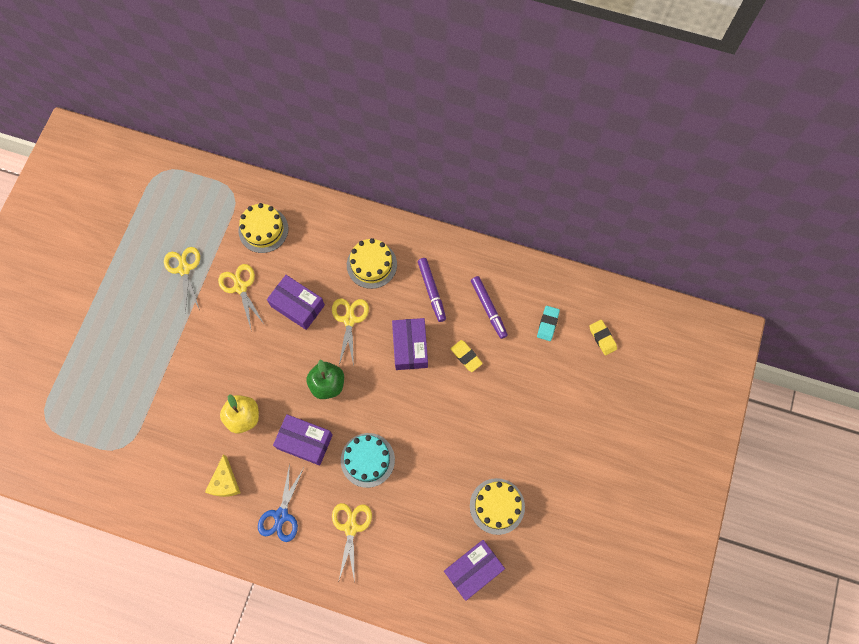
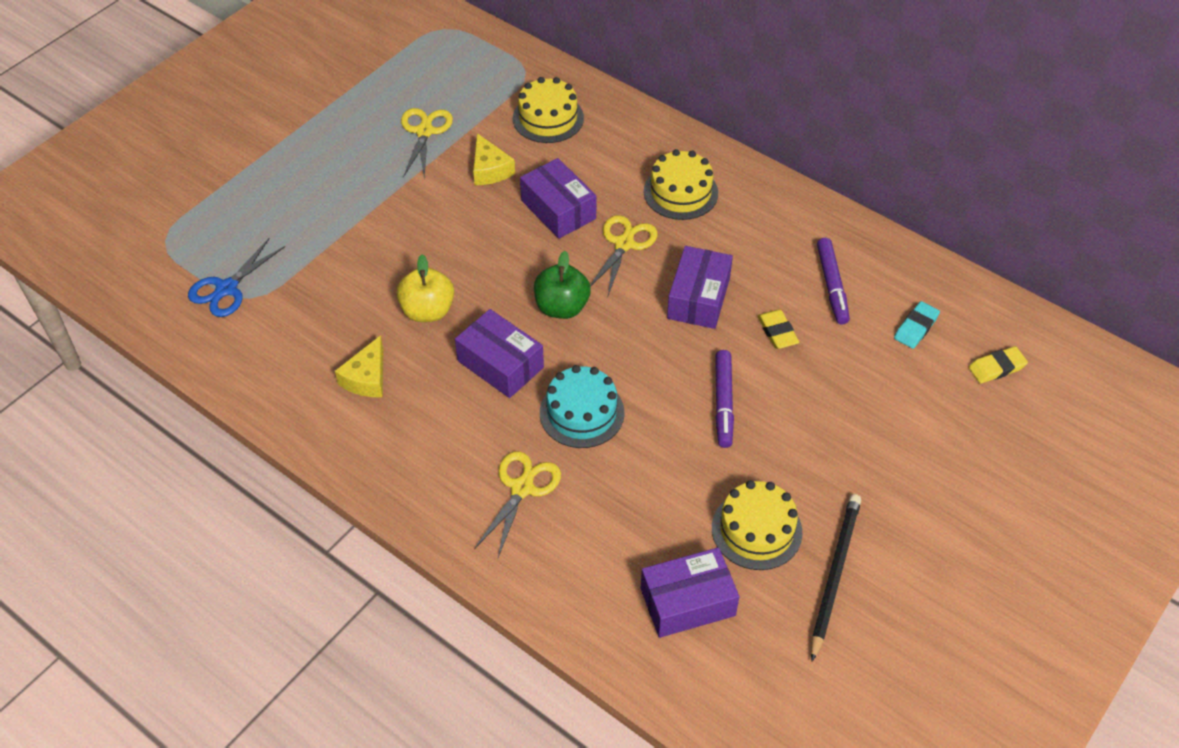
camera: 20 degrees right, 20 degrees down
(240, 287) = (490, 169): yellow scissors -> yellow cheese
(281, 515) = (427, 441): blue scissors -> blue scissors (227, 288)
(432, 291) = (755, 243): purple marker -> purple marker (723, 403)
(549, 520) = (834, 574): none -> black pencil
(602, 338) = (996, 368): yellow eraser -> yellow eraser turned 75 degrees clockwise

